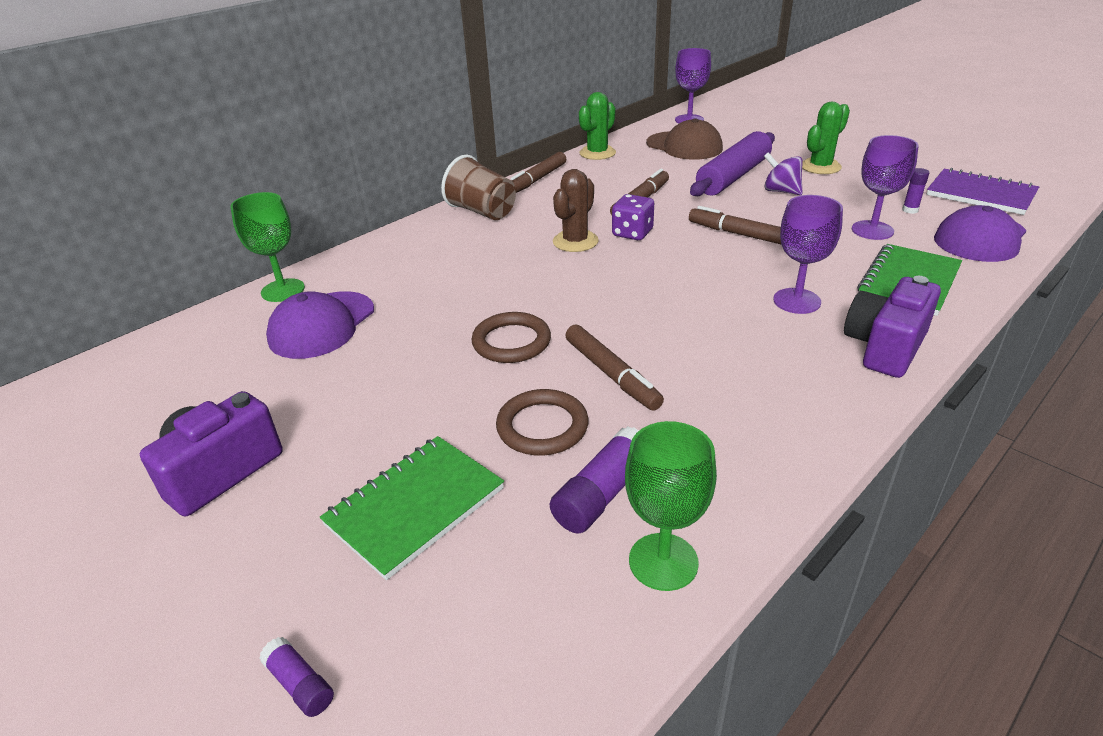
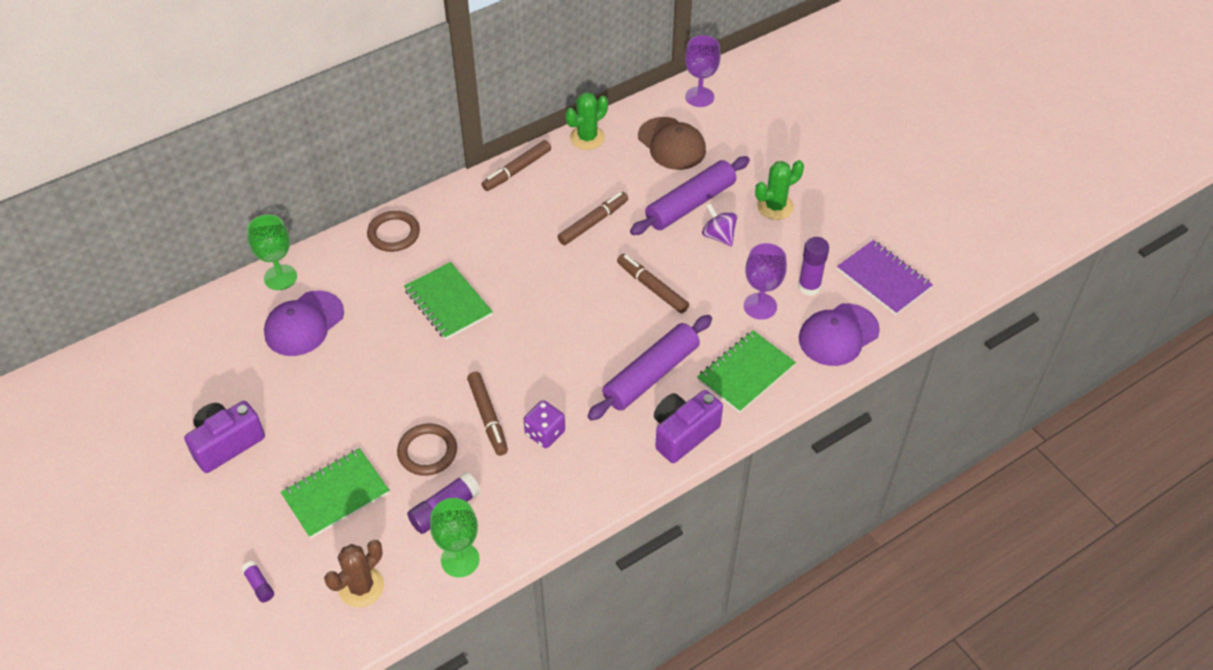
camera: 10 degrees right, 15 degrees up
(482, 212) = (456, 209): brown cup -> none
(505, 280) = (448, 303): none -> green notebook
(511, 342) = (432, 371): brown ring -> brown ring (394, 234)
(575, 241) = (518, 267): brown cactus -> brown cactus (361, 587)
(632, 233) = (567, 266): purple dice -> purple dice (545, 433)
(797, 301) = (651, 375): purple goblet -> purple rolling pin
(910, 210) = (809, 287): purple glue stick -> purple glue stick, size x1.76

